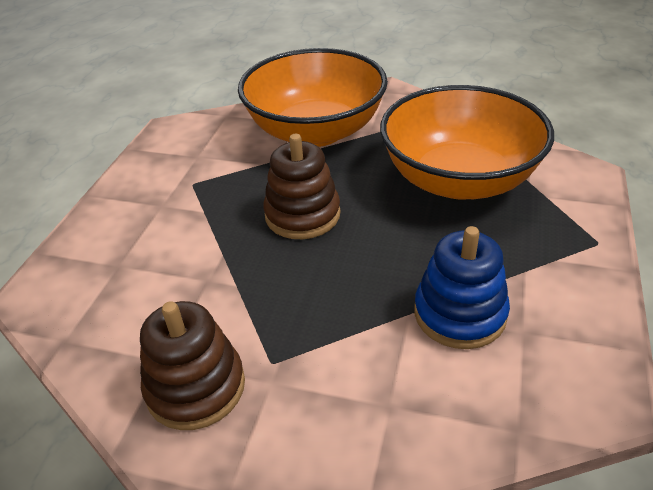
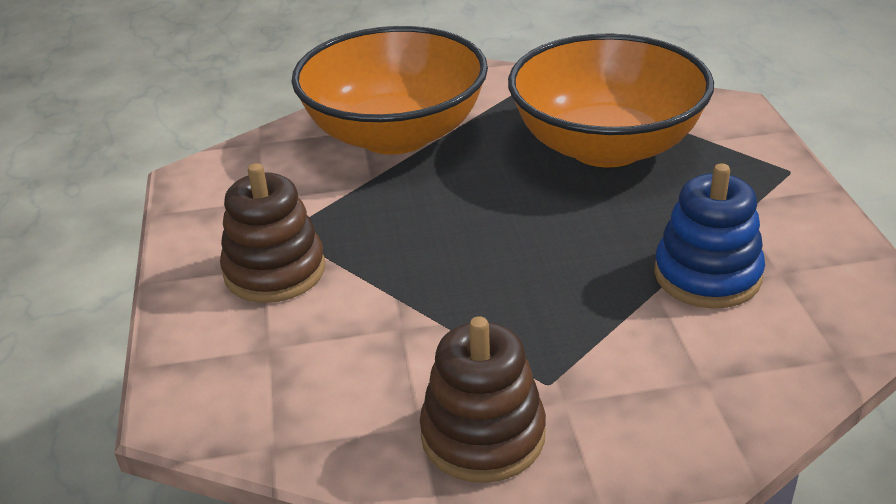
camera: 25 degrees left, 5 degrees down
(302, 215) = (457, 228): brown stacking toy -> brown stacking toy (275, 271)

